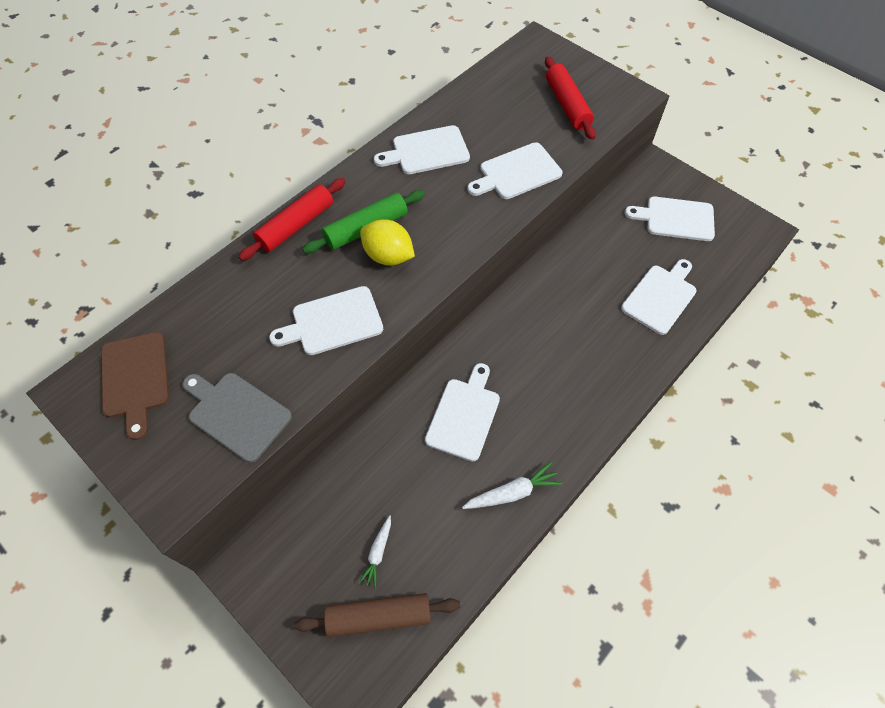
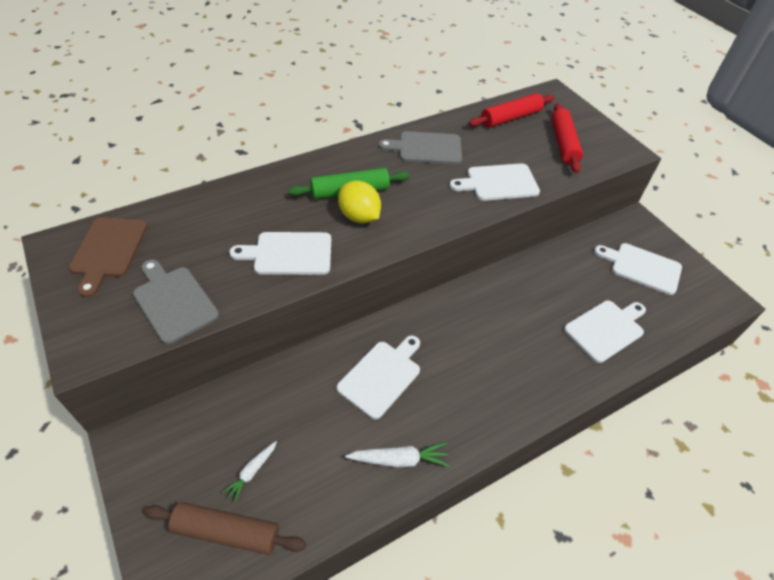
camera: 15 degrees right, 10 degrees down
(296, 225) = (293, 174): red rolling pin -> red rolling pin (510, 118)
(427, 151) = (426, 148): white cutting board -> grey cutting board

